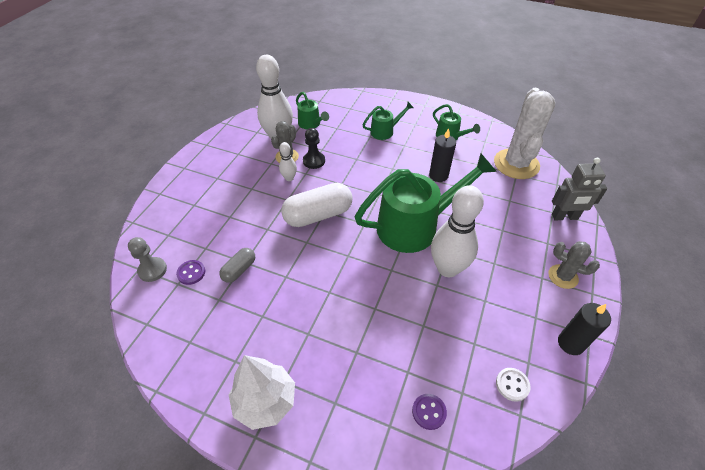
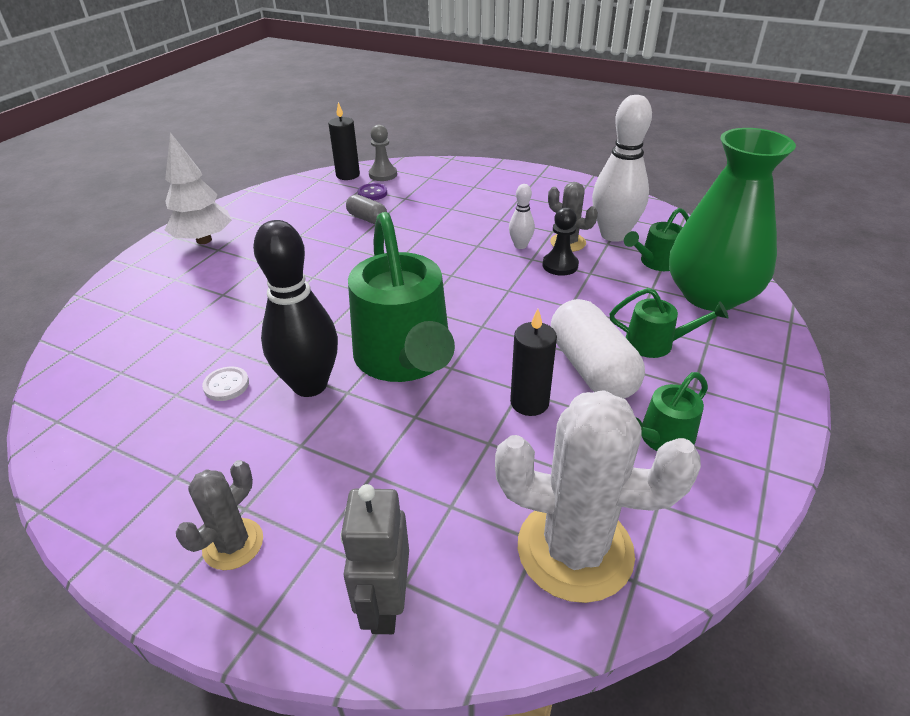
camera: 95 degrees right, 10 degrees down
(318, 215) = (443, 269): white capsule -> white capsule (591, 368)
(342, 110) = (710, 295): none -> green vase
(385, 131) = (657, 343): green watering can -> green watering can turned 60 degrees counterclockwise
(429, 412) = (119, 341): purple button -> none
(447, 268) = (310, 385): white bowling pin -> black bowling pin
(512, 385) = (97, 421): white button -> white button (226, 385)
(570, 343) = (107, 511): black candle -> black candle (348, 175)

